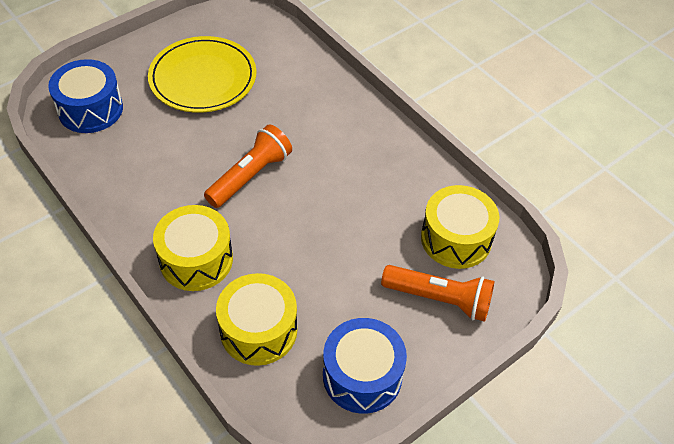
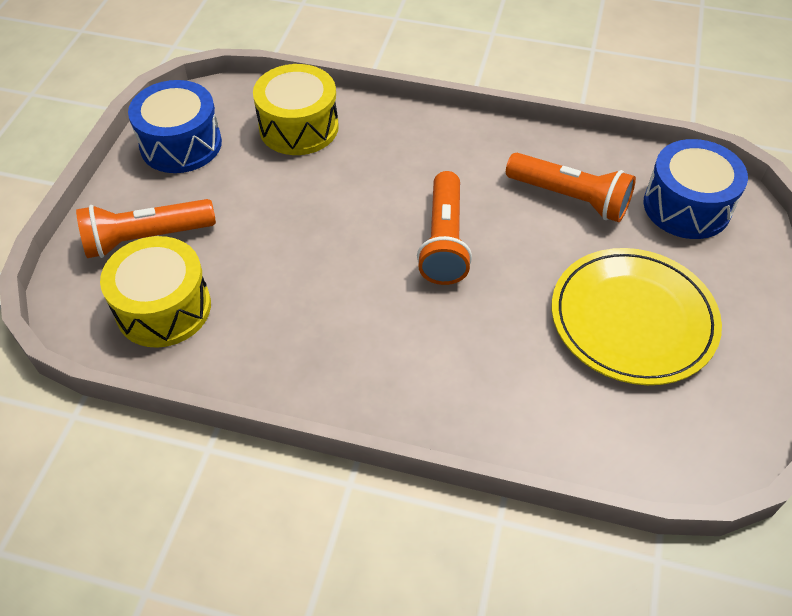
camera: 145 degrees right, 0 degrees up
(146, 154) = (570, 198): none -> orange flashlight
(196, 260) = (408, 144): yellow drum -> none

